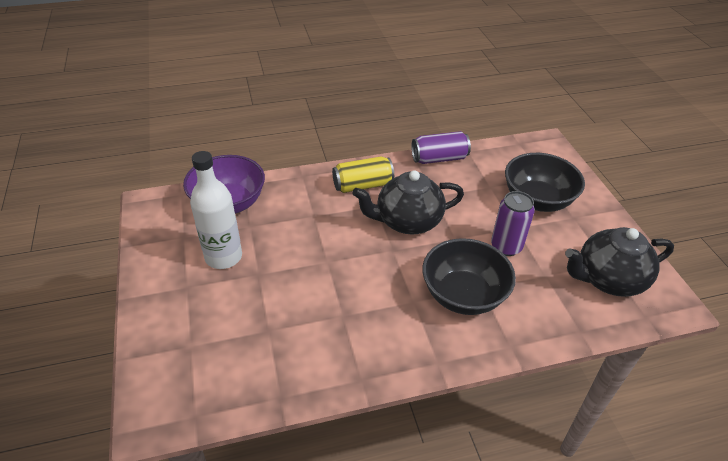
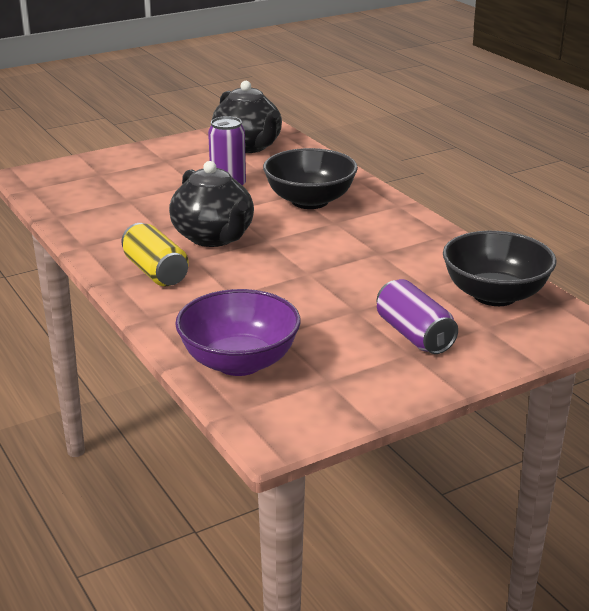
camera: 105 degrees left, 15 degrees down
(223, 257) = (344, 340): white bottle -> none
(439, 158) = (78, 231): purple can -> purple can (414, 335)
(537, 200) = (143, 176): black bowl -> black bowl (494, 295)

